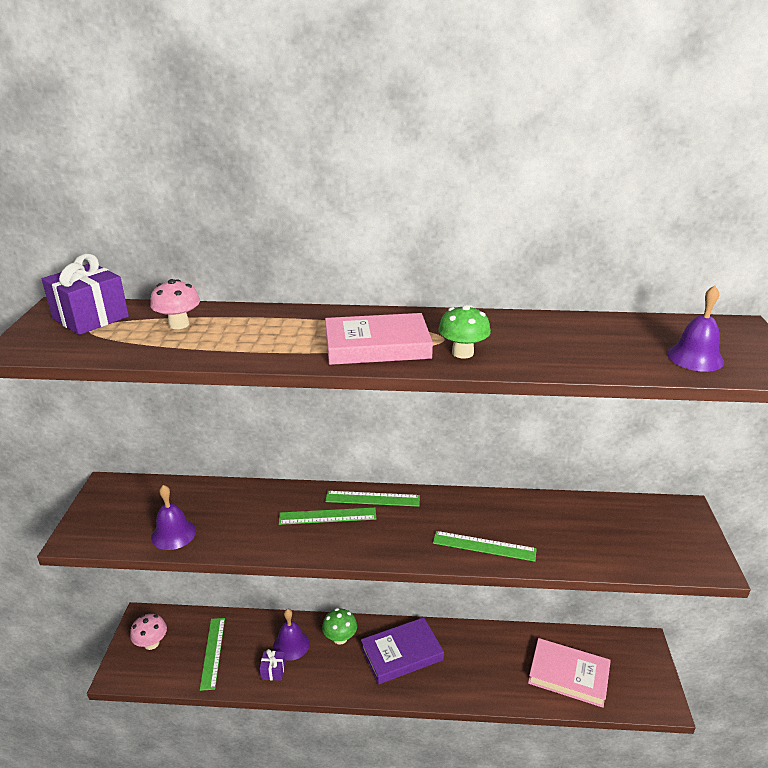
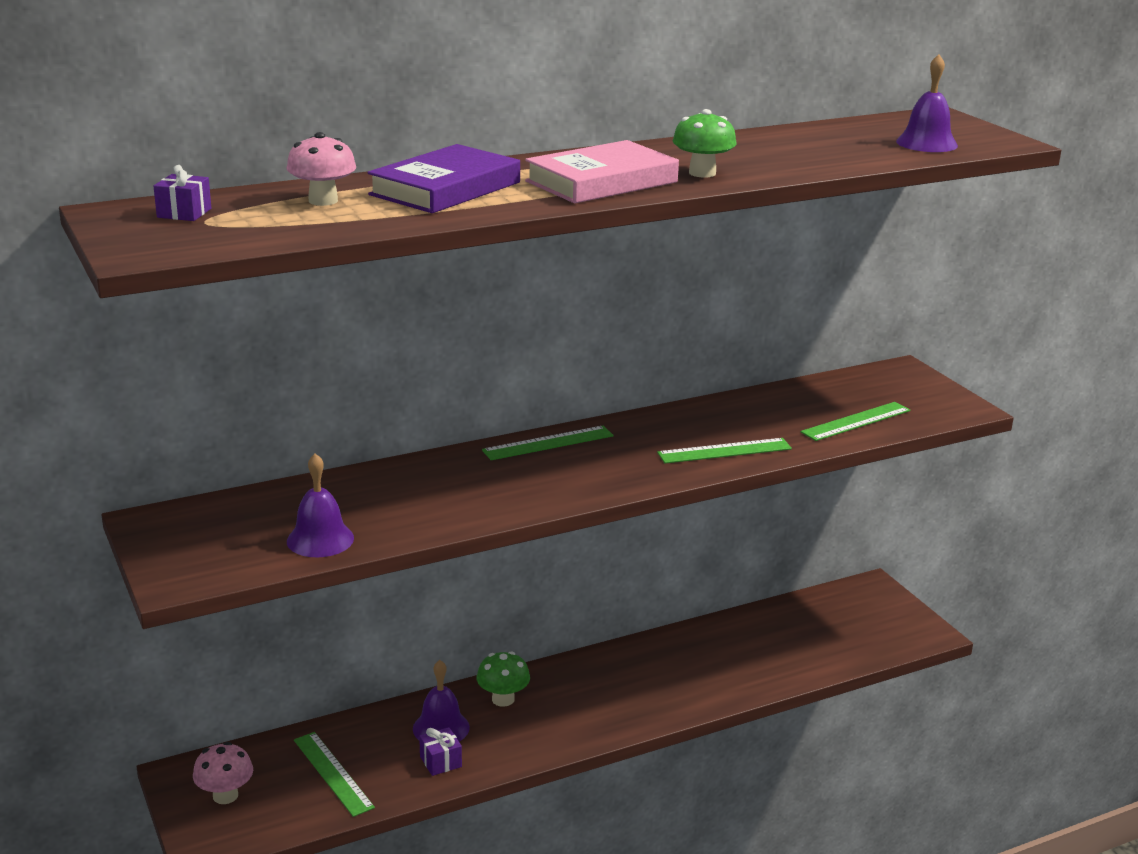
camera: 30 degrees left, 5 degrees down
(91, 318) = (184, 213): purple gift -> purple gift, size x0.50
(327, 516) = (509, 472): green ruler -> green ruler (856, 421)
(402, 654) = (599, 688): purple book -> purple book (445, 189)
(568, 675) = (812, 642): pink book -> none

